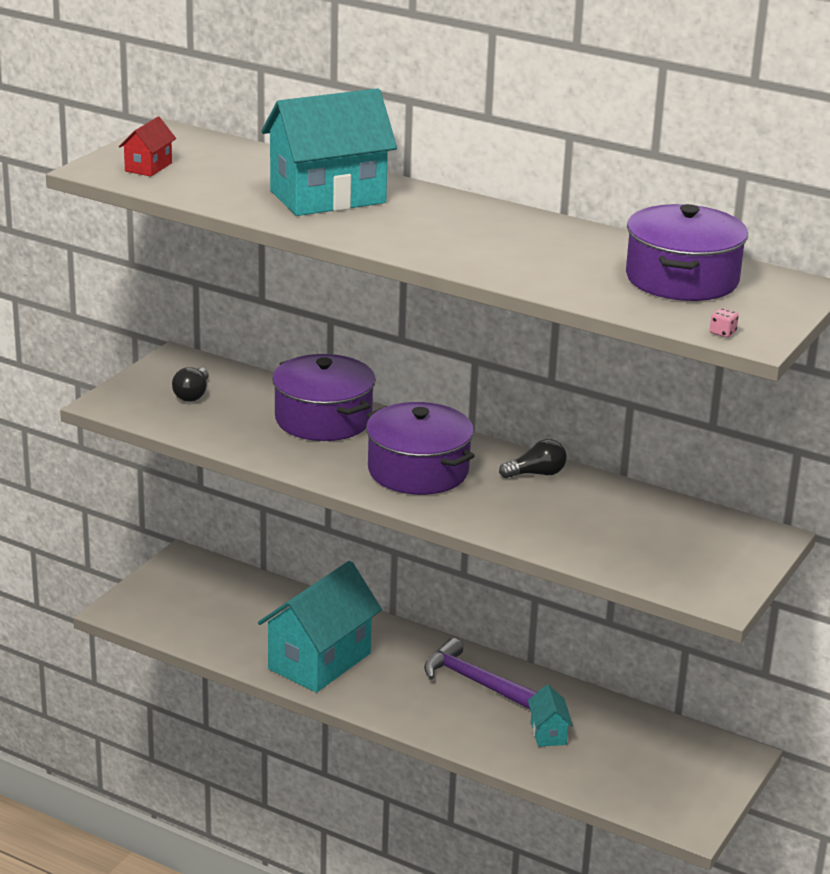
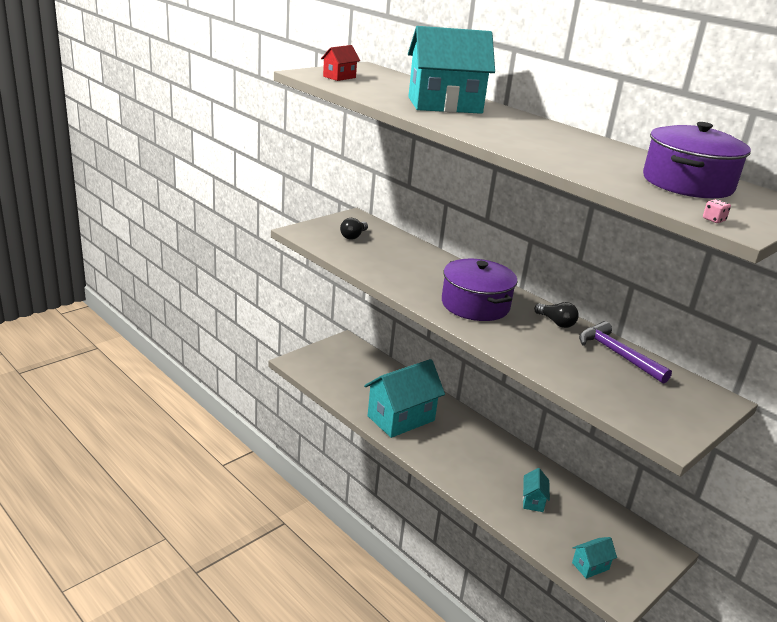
camera: 15 degrees right, 0 degrees up
(323, 419) = (427, 264): purple pot -> none
(474, 681) = (494, 453): purple hammer -> purple hammer (617, 354)
(536, 474) = (556, 322): black light bulb -> black light bulb turned 45 degrees clockwise
(647, 798) = (590, 566): none -> turquoise house

